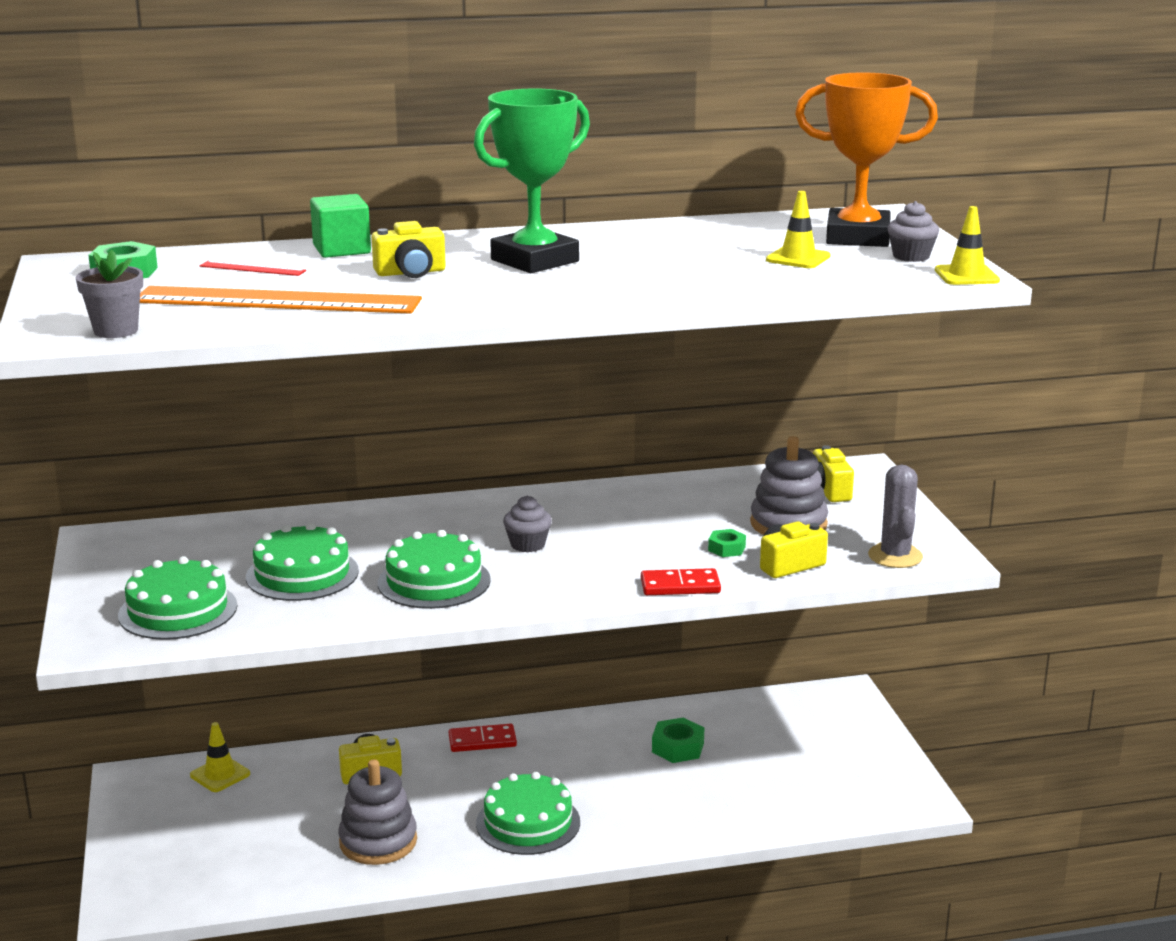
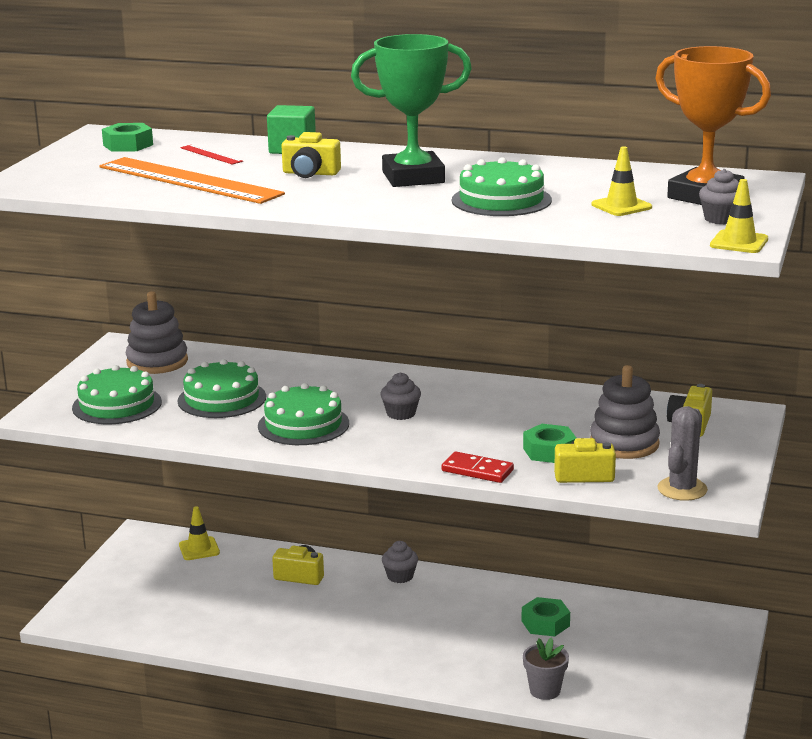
camera: 30 degrees right, 0 degrees up
(116, 331) = (59, 185): grey flower pot -> grey flower pot (545, 690)
(378, 841) = (261, 626): grey stacking toy -> grey stacking toy (157, 362)
(482, 741) = (400, 576): red domino -> grey cupcake
(528, 822) = (378, 645): green cake -> green cake (501, 200)
(726, 548) = (549, 451): green nut -> green nut, size x1.58

